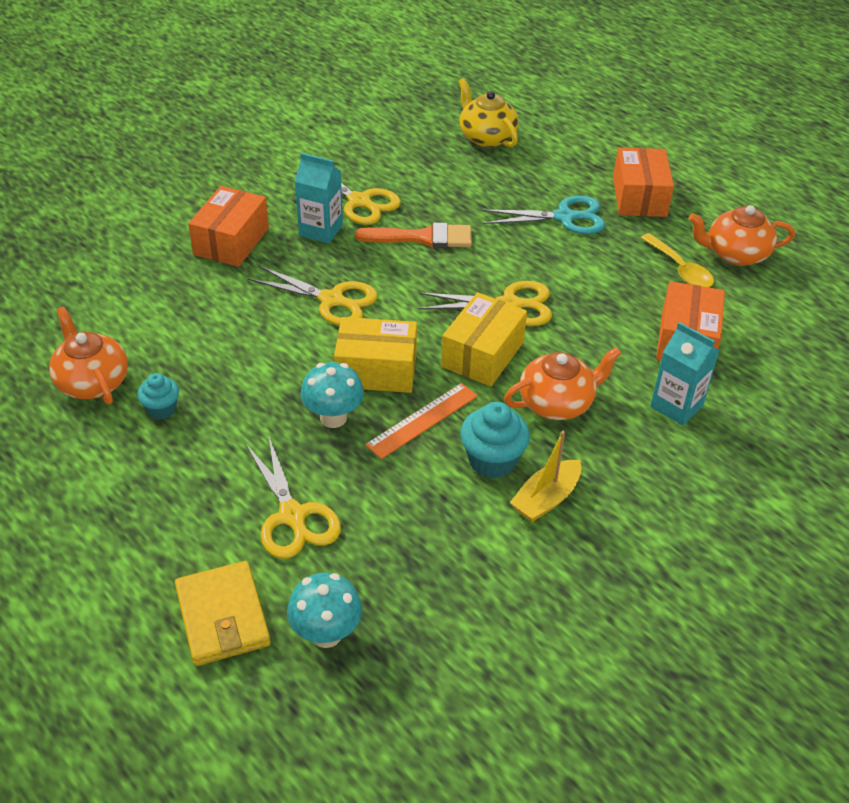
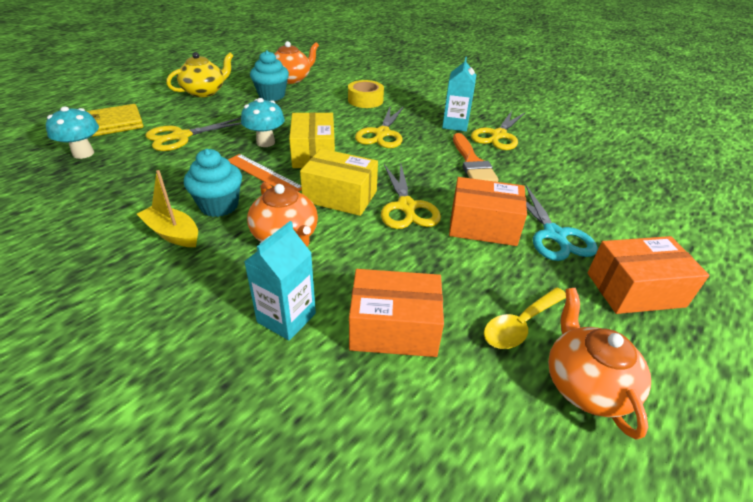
camera: 80 degrees right, 5 degrees down
(161, 409) = (272, 96): turquoise cupcake -> turquoise cupcake, size x1.61
(215, 302) = (365, 100): none -> yellow tape
(231, 241) = (426, 99): orange box -> orange box (483, 226)
(486, 137) = (641, 185): yellow teapot -> yellow teapot (205, 92)

